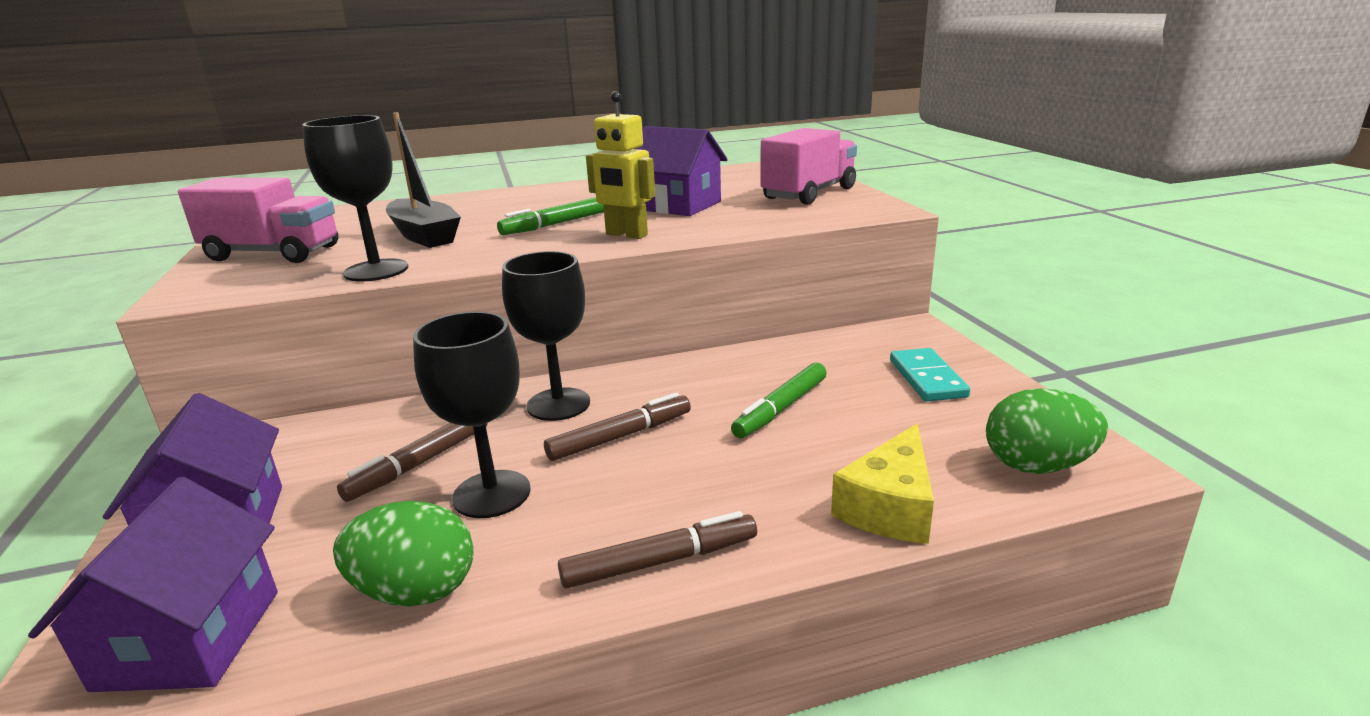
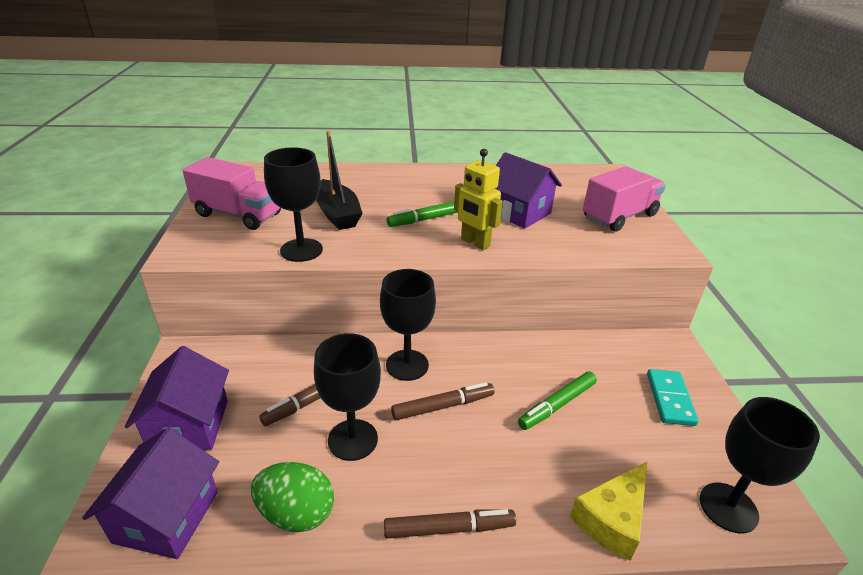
camera: 10 degrees right, 10 degrees up
(1037, 466) = (728, 507): green egg -> black goblet

